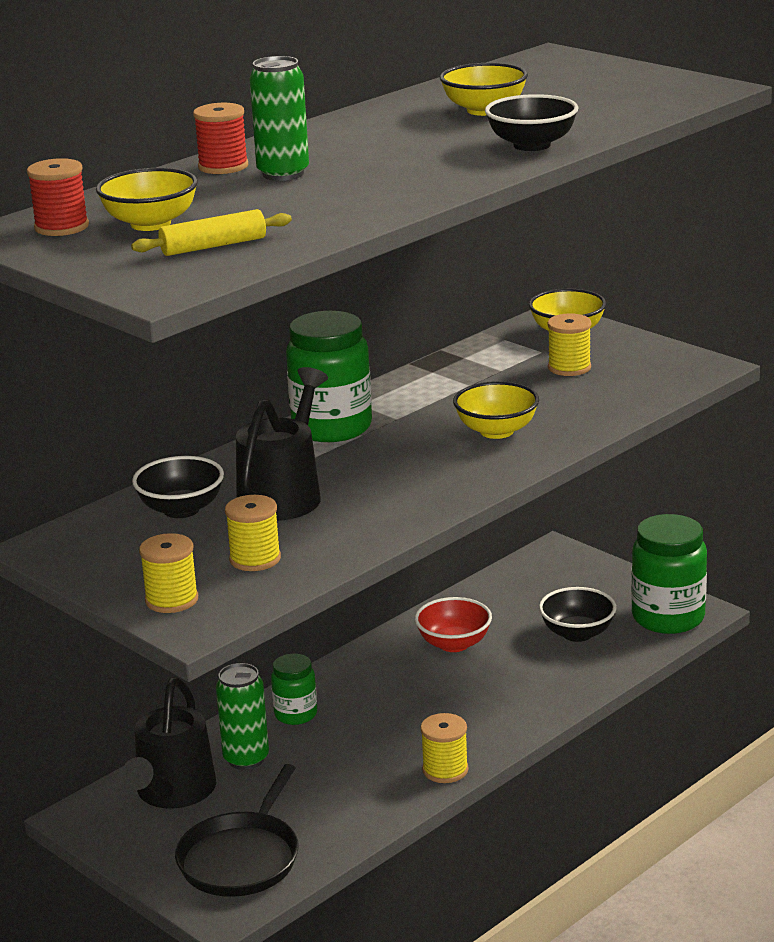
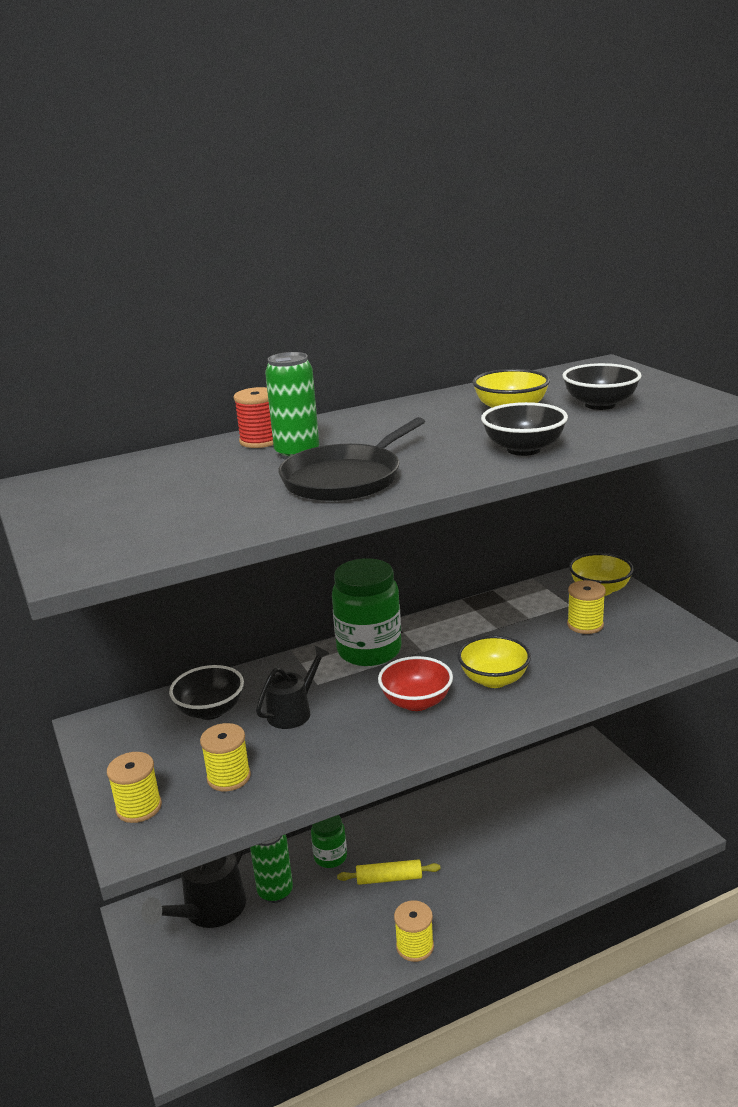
camera: 20 degrees right, 0 degrees up
(61, 227) = (83, 484): red spool -> none
(151, 224) = (148, 490): yellow bowl -> none
(213, 246) = (168, 522): yellow rolling pin -> yellow rolling pin (389, 878)
(241, 858) = (222, 995): black pan -> black pan (345, 479)
(284, 494) = (294, 711): black watering can -> black watering can, size x0.63
(454, 644) = (475, 817): red bowl -> red bowl (416, 702)
(577, 633) = (574, 830): black bowl -> black bowl (600, 405)
(668, 618) = (654, 831): green jar -> none

